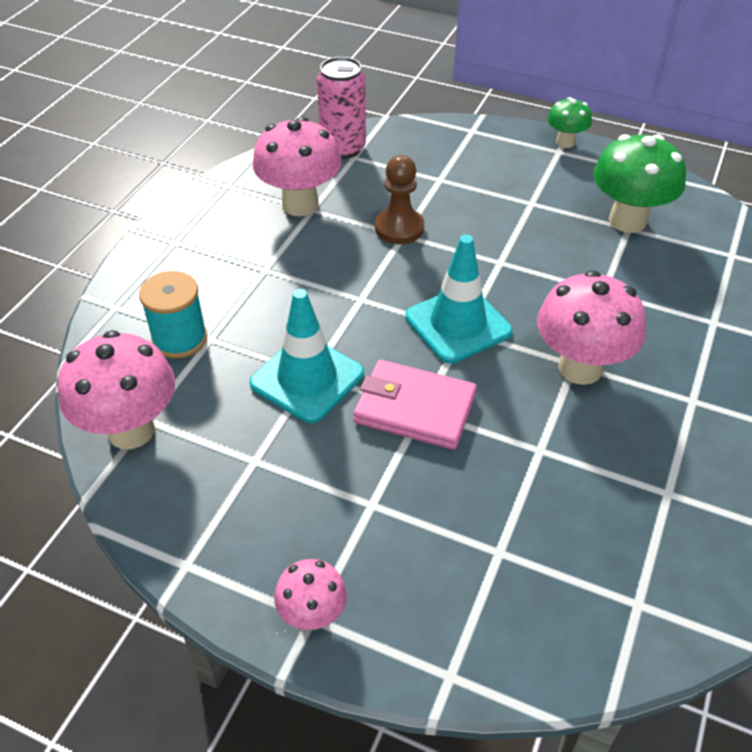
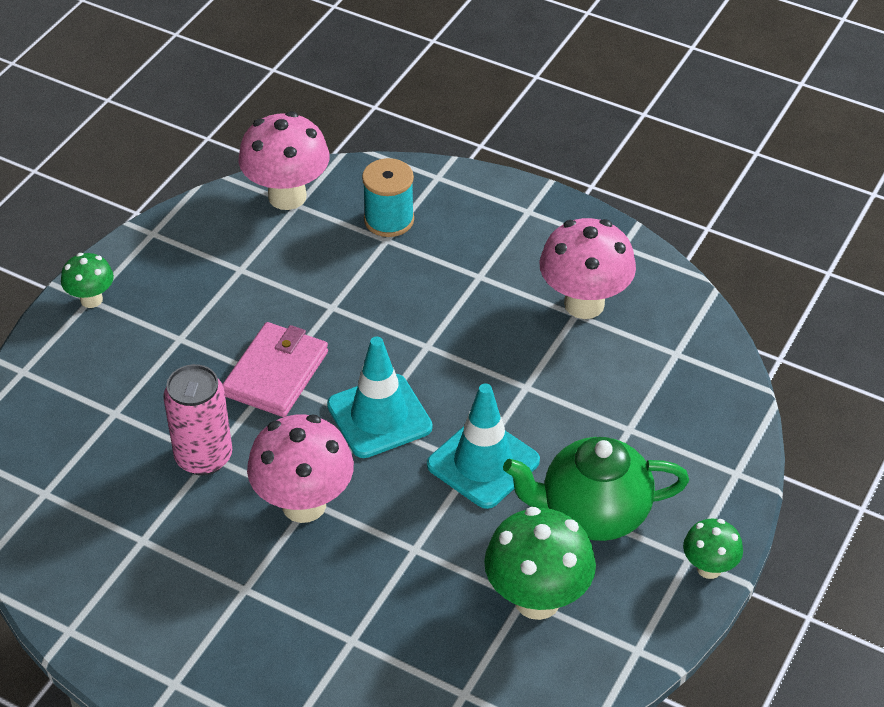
camera: 95 degrees right, 0 degrees up
(307, 379) = (325, 303): turquoise traffic cone -> turquoise traffic cone (483, 463)
(312, 615) = (91, 299): pink mushroom -> green mushroom
(343, 148) = (693, 344): pink can -> pink can (204, 457)
(399, 228) = (537, 383): brown pawn -> none
(532, 195) = (593, 513): none -> green teapot

